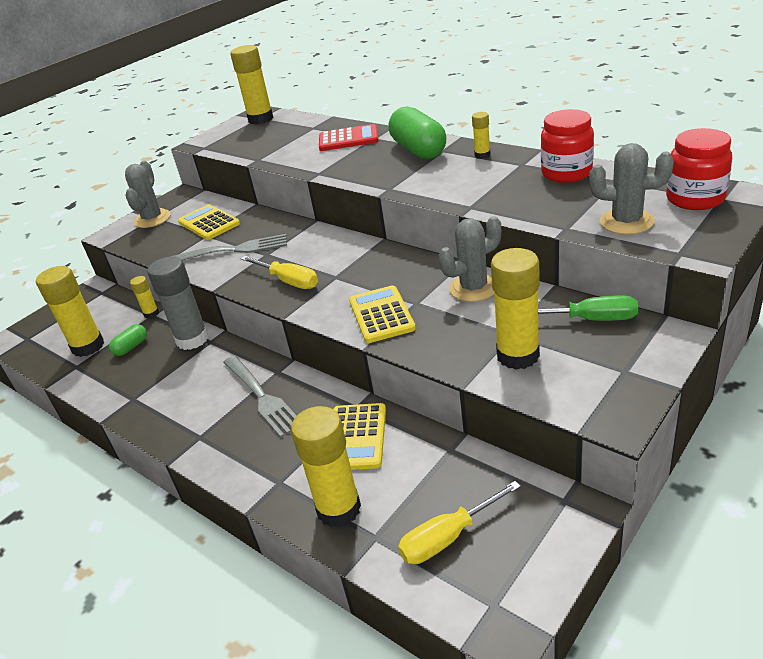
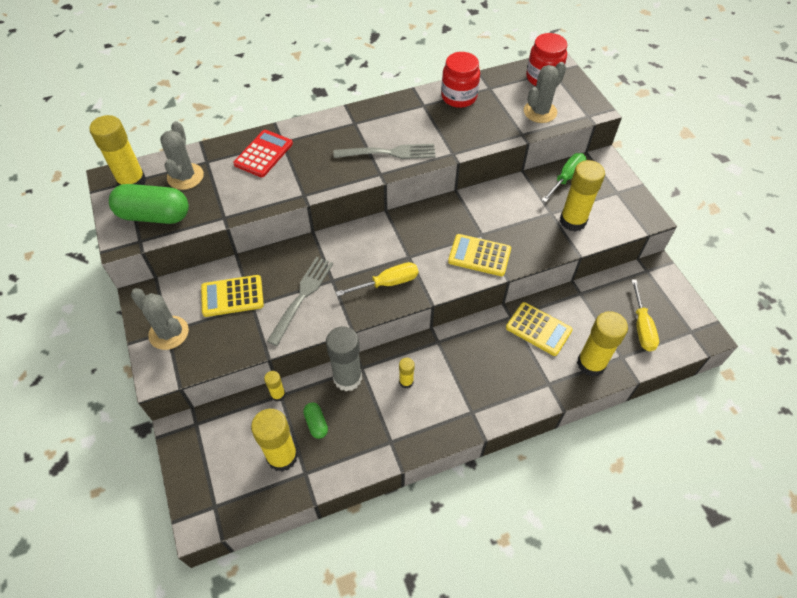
camera: 65 degrees left, 20 degrees up
(262, 397) = (459, 361): grey fork -> grey fork (389, 153)
(418, 150) = (337, 132): green capsule -> green capsule (154, 215)
(473, 288) = (492, 202): grey cactus -> grey cactus (185, 176)
(482, 155) = (388, 112): yellow glue stick -> yellow glue stick (406, 382)

